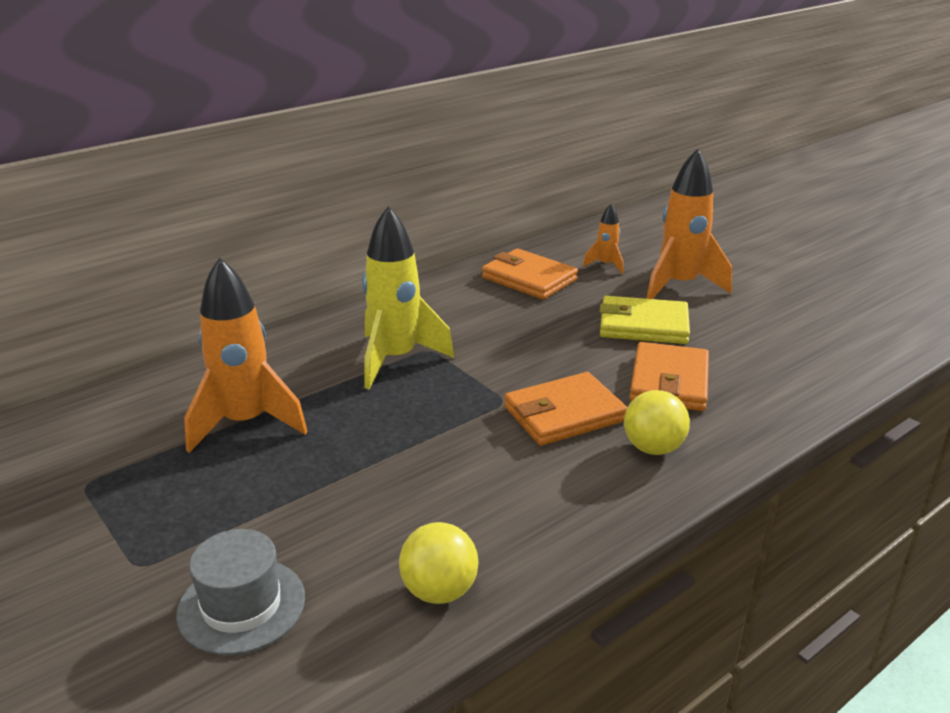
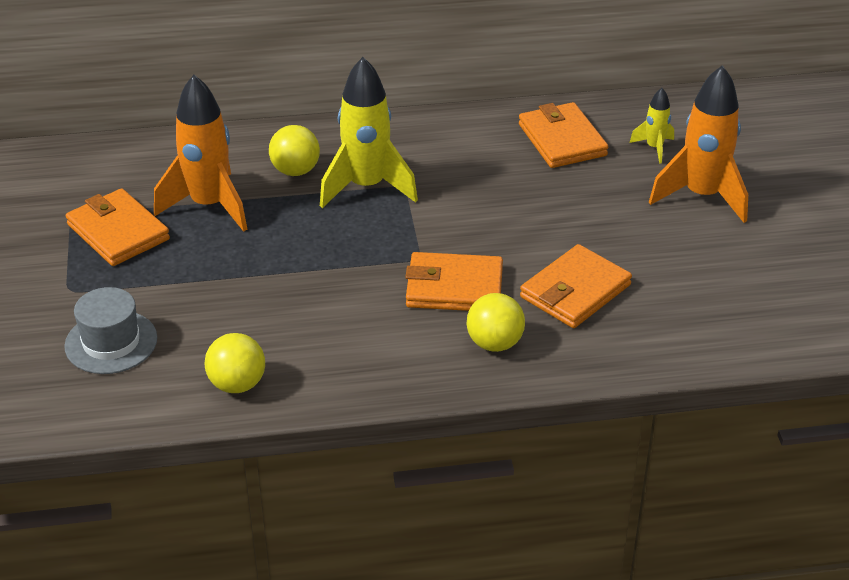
camera: 30 degrees right, 10 degrees up
(156, 482) = (118, 232): none -> orange wallet
(312, 367) = (295, 171): none -> yellow ball
(605, 265) = (654, 148): orange rocket -> yellow rocket
(643, 325) = (616, 228): yellow wallet -> none

